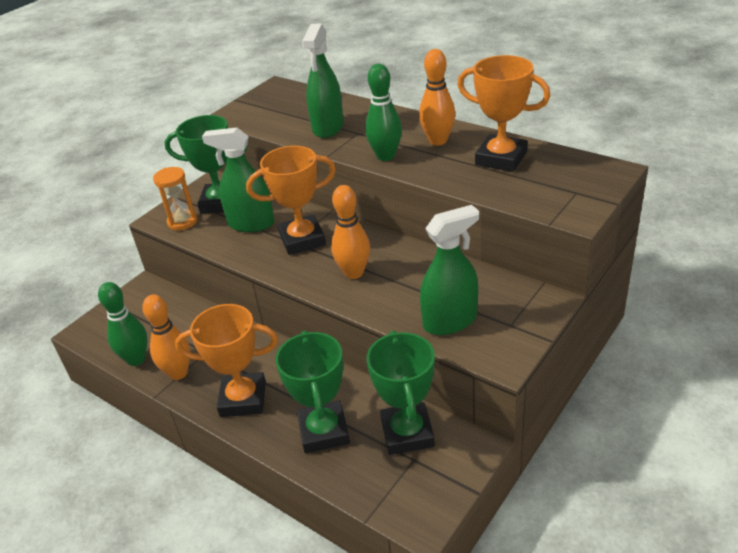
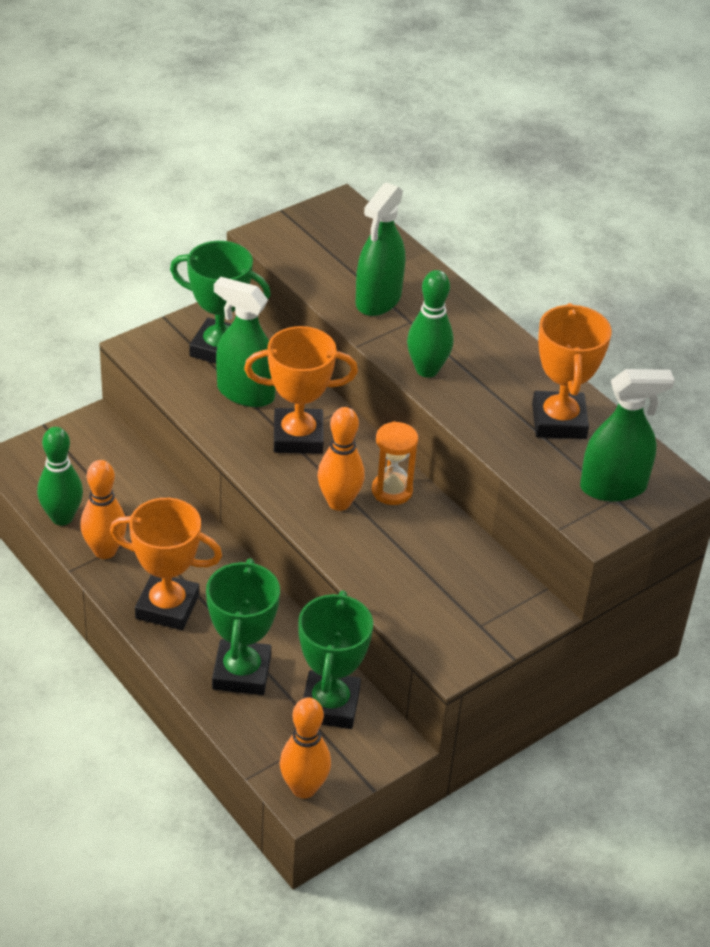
camera: 10 degrees right, 5 degrees up
(182, 222) = (165, 361): orange hourglass -> orange hourglass (392, 491)
(438, 141) = (500, 368): orange bowling pin -> orange bowling pin (304, 788)
(450, 321) = (417, 599): green spray bottle -> green spray bottle (613, 487)
(501, 158) = (559, 421): orange trophy -> orange trophy turned 45 degrees clockwise

